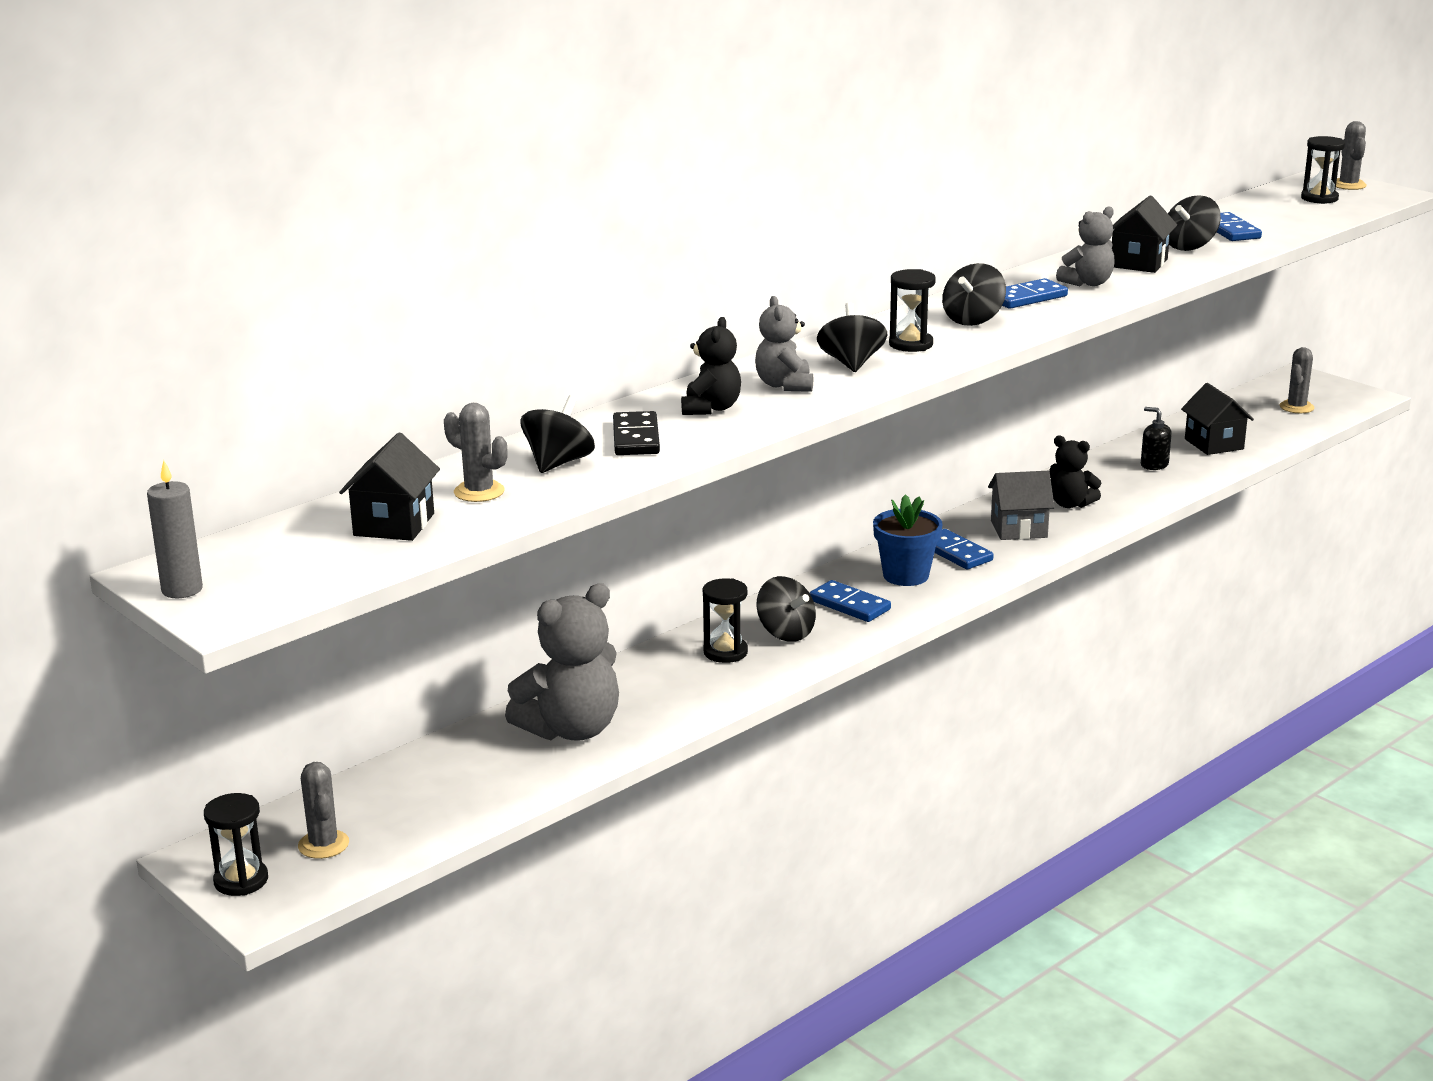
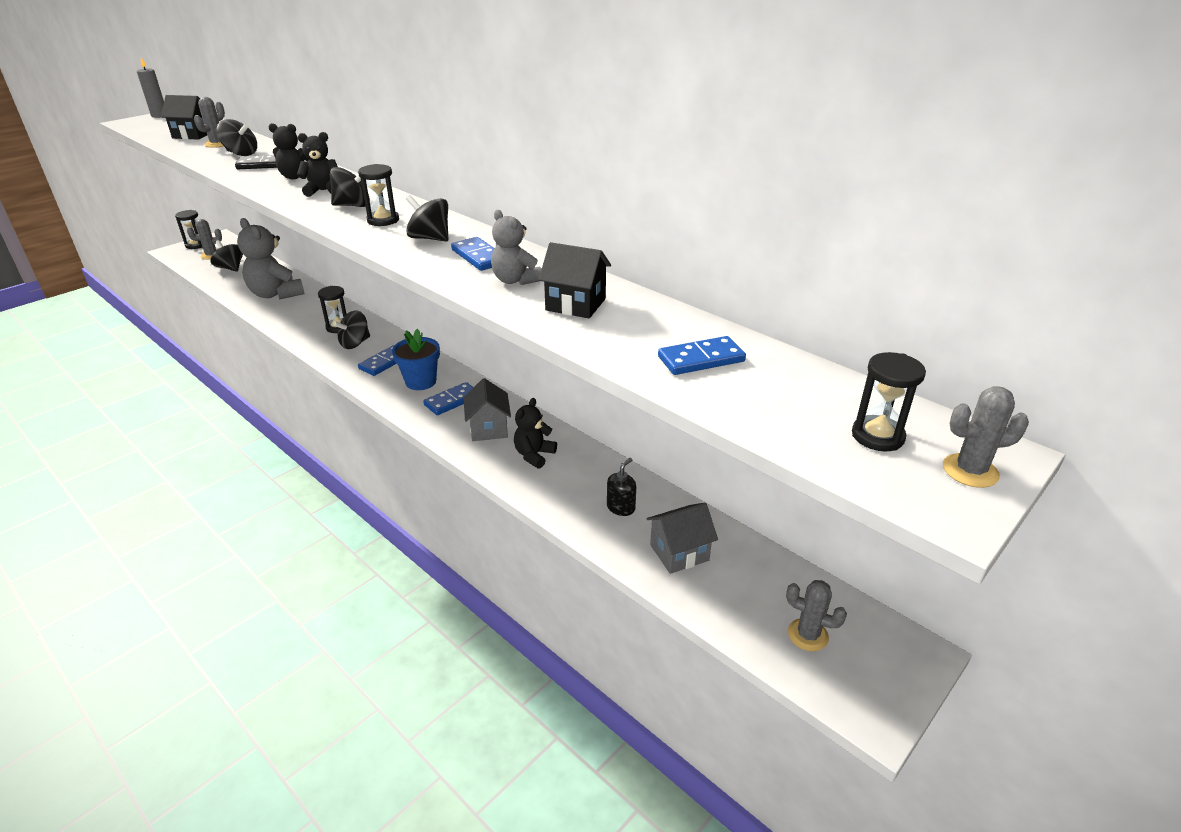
camera: 85 degrees right, 10 degrees up
(784, 385) = (323, 191): grey teddy bear -> black teddy bear
(1189, 246) = (635, 332): black spinning top -> black spinning top (231, 268)
(1214, 444) = (679, 553): black house -> grey house

